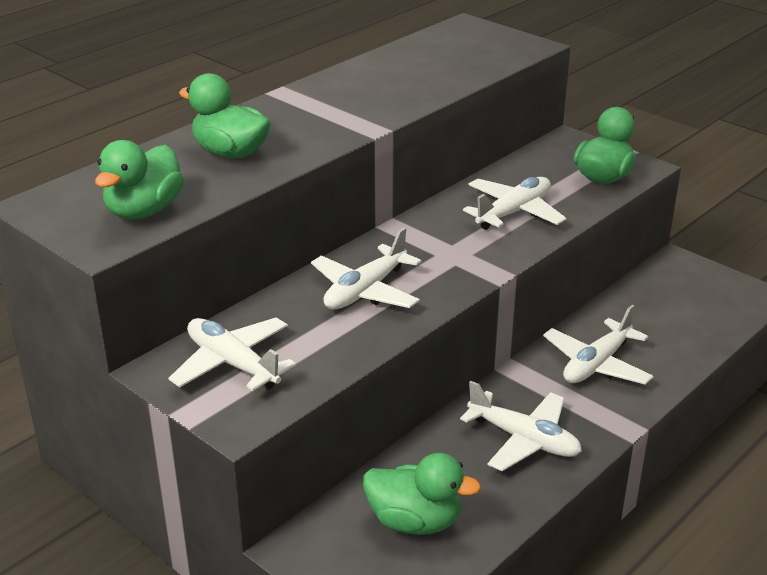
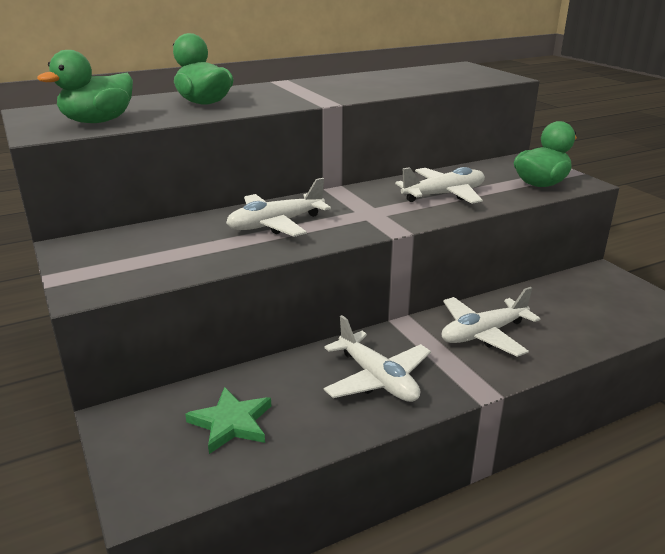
camera: 20 degrees right, 5 degrees down
(233, 364) = (125, 252): white plane -> none
(415, 521) = (231, 423): green duck -> green star

